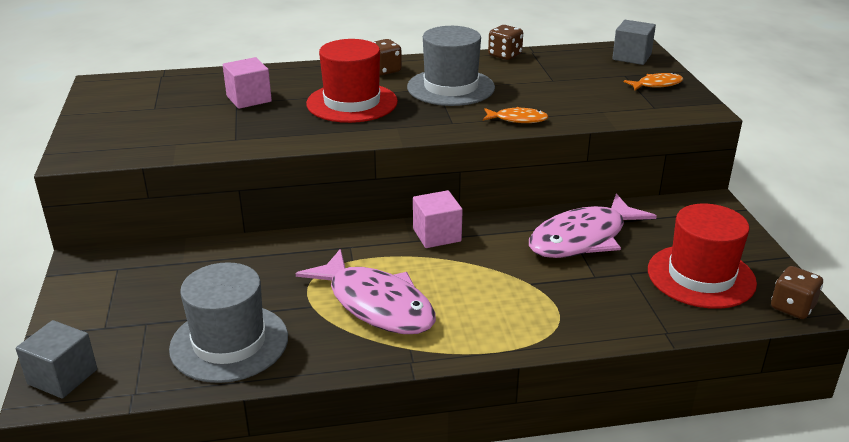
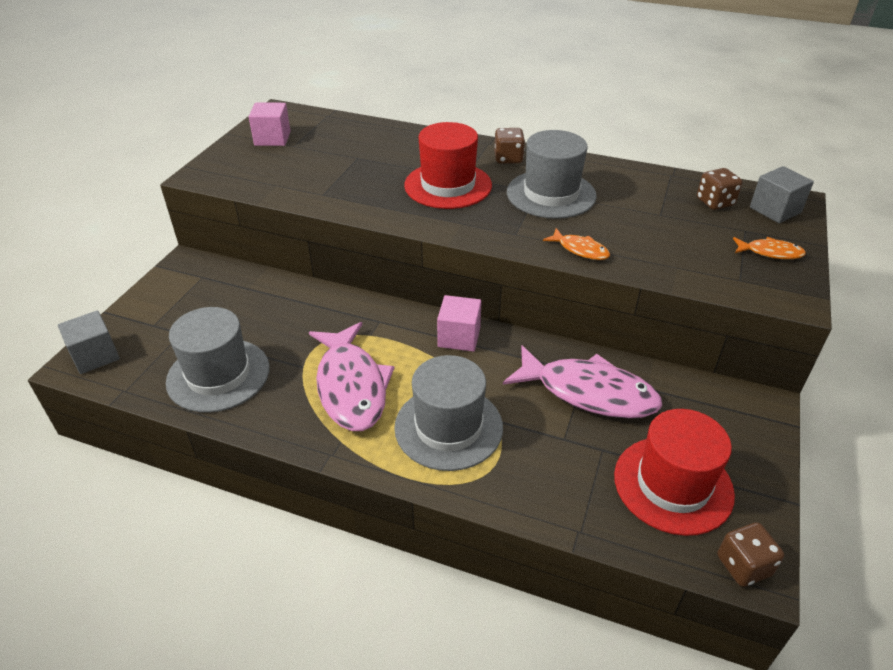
camera: 30 degrees right, 10 degrees up
(249, 99) = (370, 157): pink cube -> pink cube (272, 138)
(495, 303) = (448, 427): none -> grey hat
(505, 55) = (639, 172): brown dice -> brown dice (715, 202)
(582, 238) = (589, 392): pink fish -> pink fish turned 150 degrees counterclockwise

